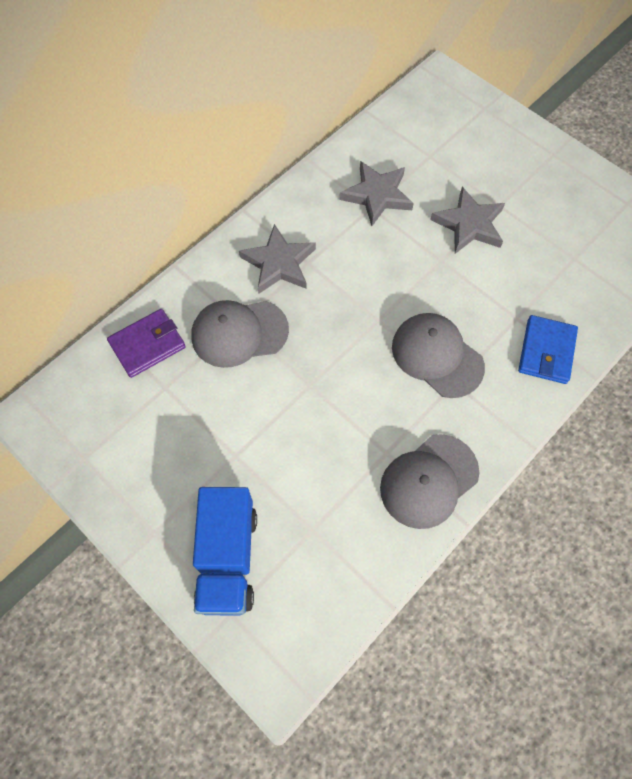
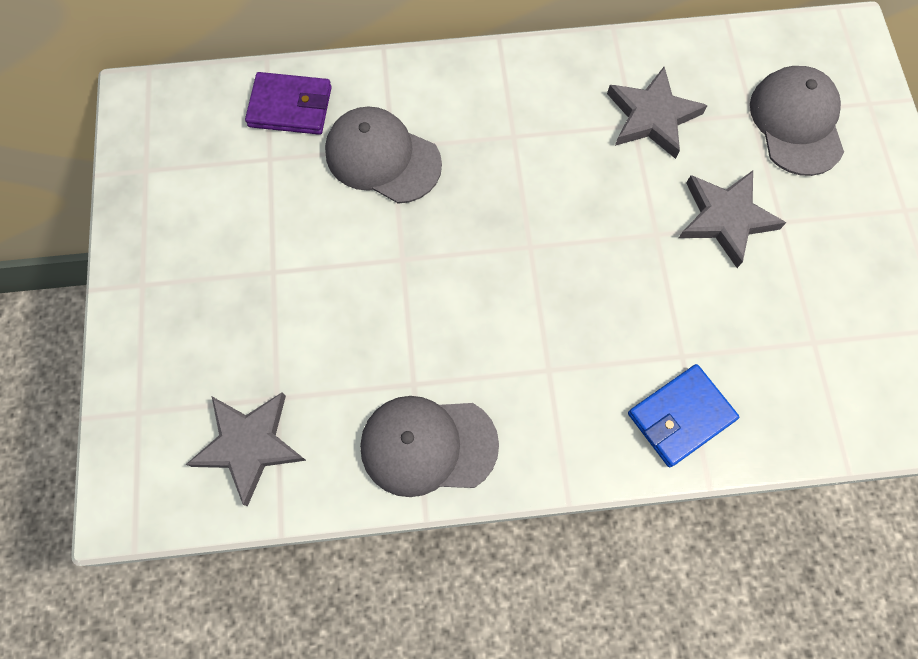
camera: 40 degrees right, 5 degrees up
(228, 558) = (180, 360): blue truck -> none
(279, 263) = (484, 116): grey star -> grey star (249, 445)
(437, 356) = (556, 329): grey cap -> grey cap (796, 123)

